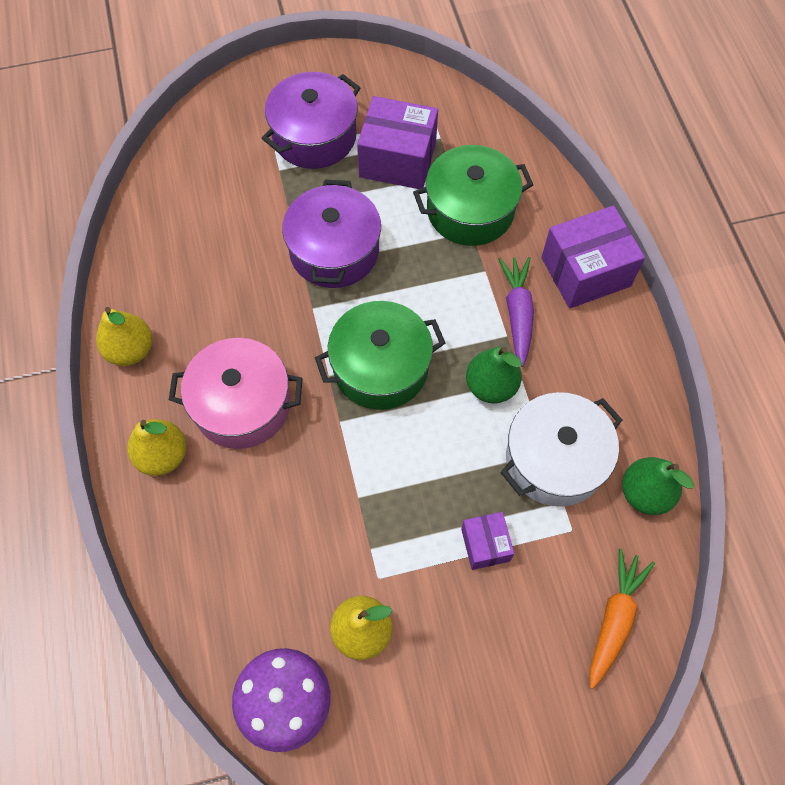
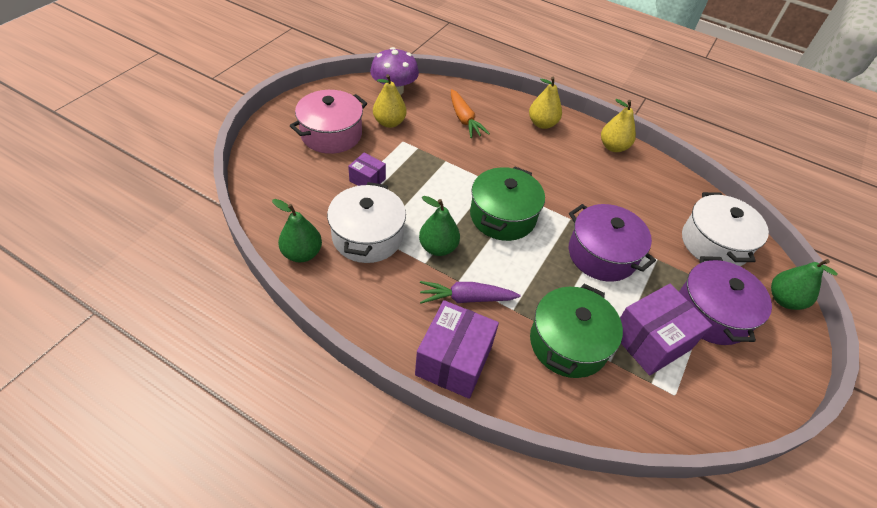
camera: 130 degrees right, 15 degrees down
(210, 176) = (714, 243): none -> white pot
(234, 97) = (784, 300): none -> green pear
(242, 405) = (540, 159): pink pot -> pink pot (331, 134)
(517, 313) = (466, 298): purple carrot -> purple carrot turned 135 degrees clockwise
(614, 619) = (276, 190): orange carrot -> orange carrot (464, 119)

